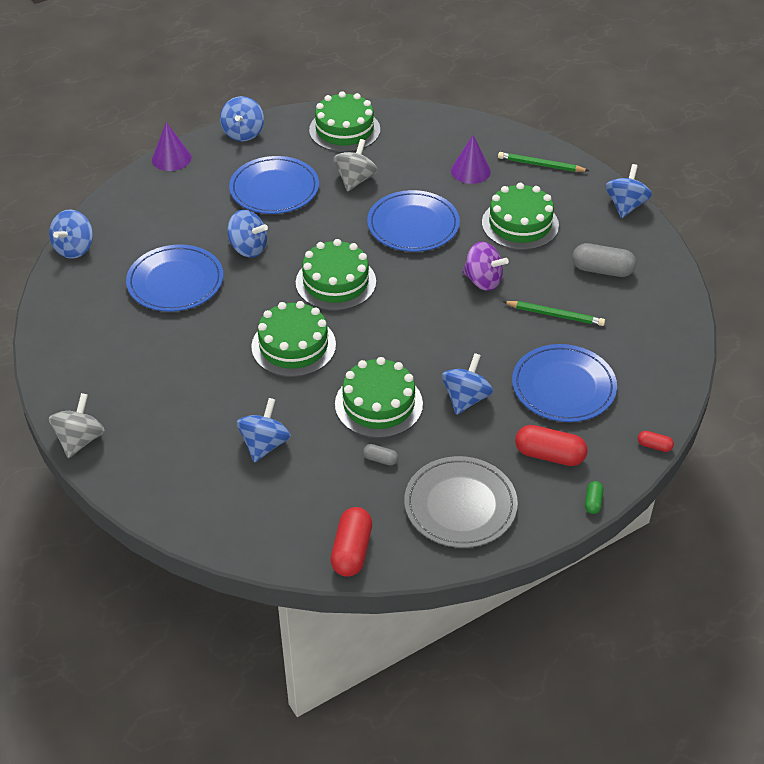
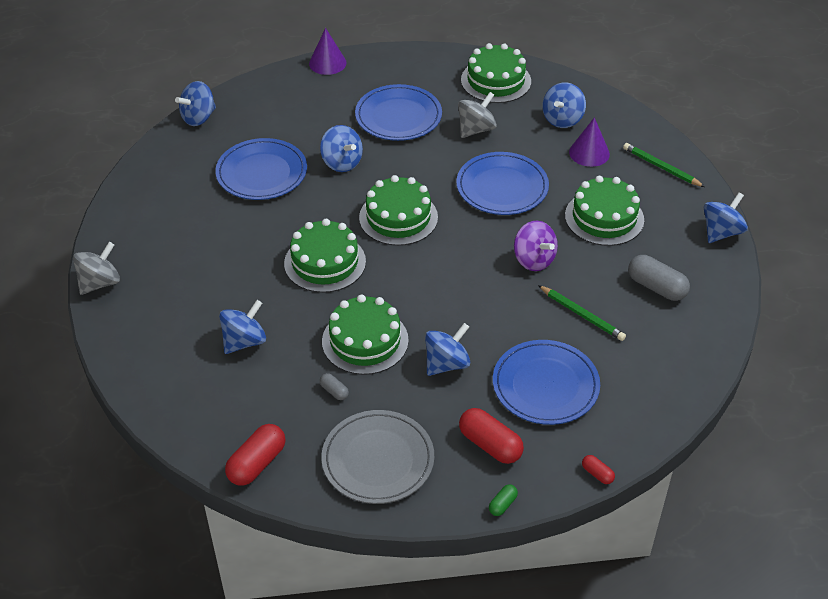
camera: 25 degrees right, 0 degrees up
(243, 133) = (403, 58): blue spinning top -> blue spinning top (562, 119)

